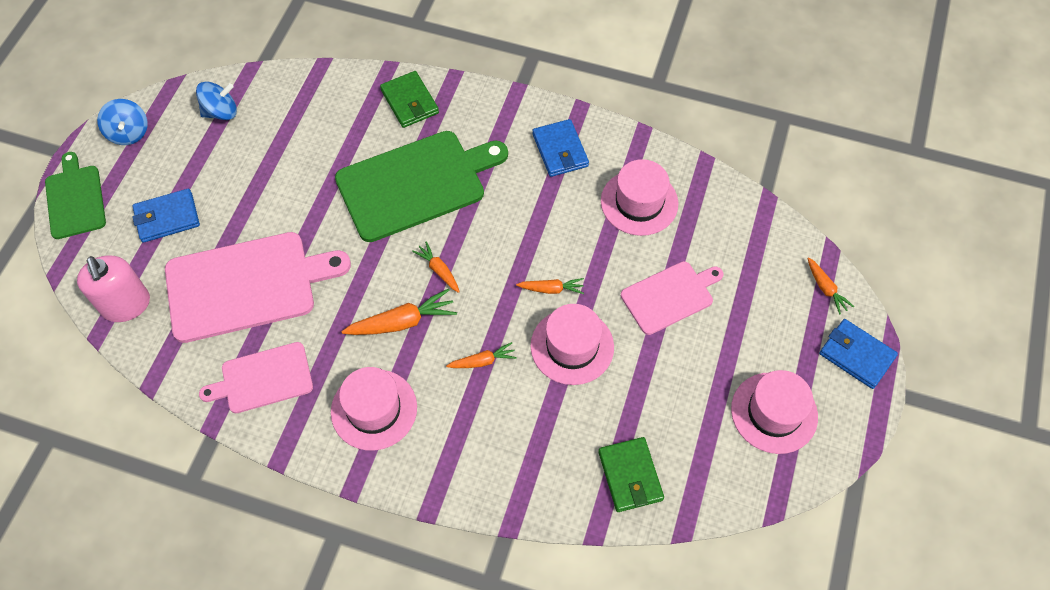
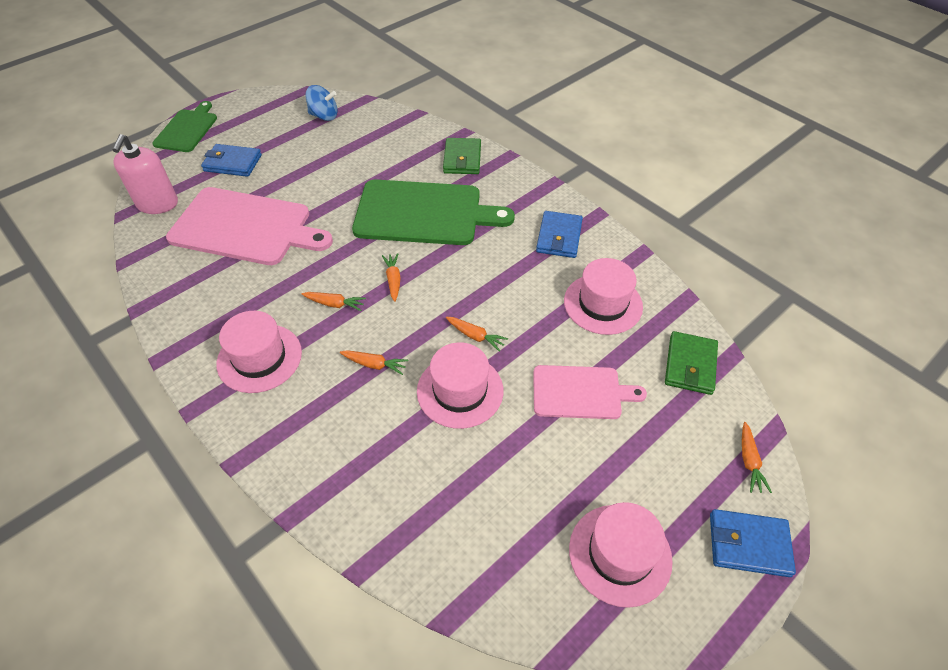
camera: 30 degrees right, 10 degrees down
(129, 133) = (255, 105): blue spinning top -> none
(263, 379) = (200, 295): pink cutting board -> none
(402, 322) = (335, 304): orange carrot -> orange carrot, size x0.60
(630, 476) = (431, 534): green wallet -> green wallet (690, 365)
(856, 355) = (748, 544): blue wallet -> blue wallet turned 60 degrees counterclockwise

